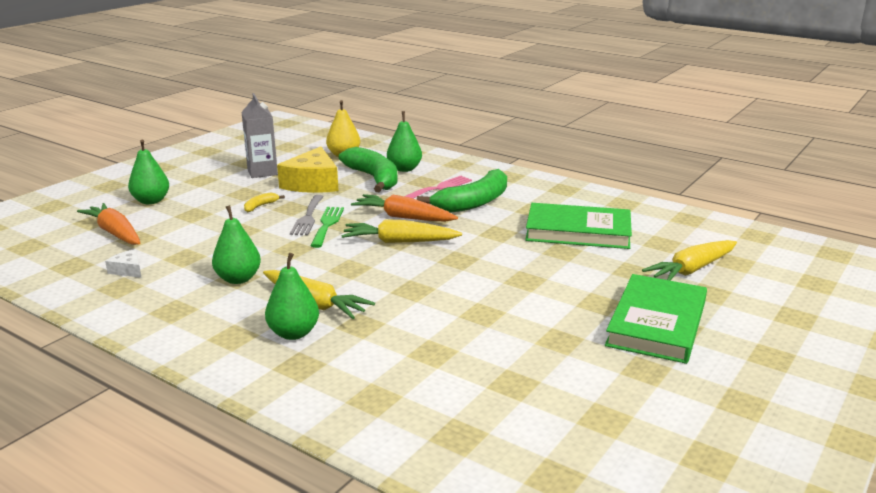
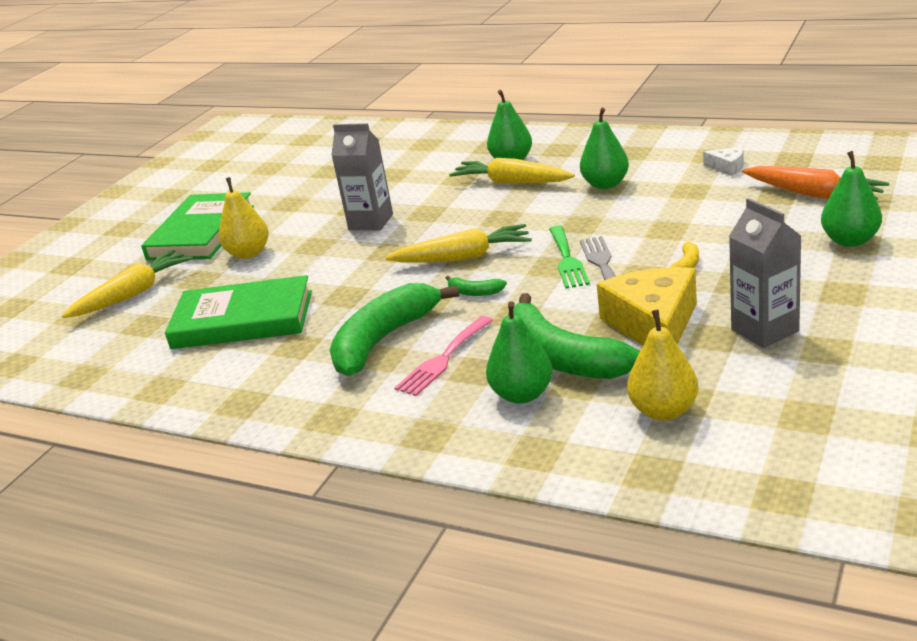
camera: 175 degrees right, 5 degrees up
(403, 217) = (474, 292): orange carrot -> green banana
(469, 292) = (371, 222): none -> grey carton
(591, 286) = (249, 253): none -> yellow pear

